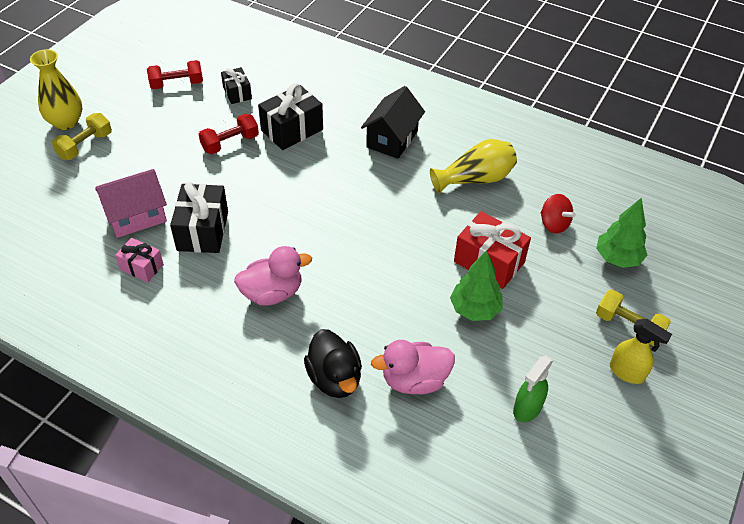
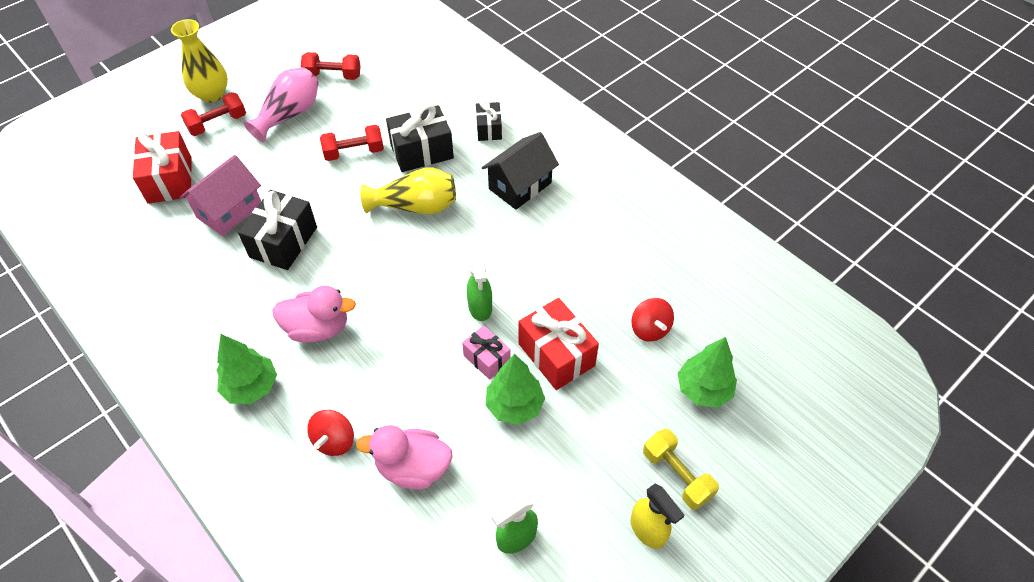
camera: 20 degrees right, 5 degrees up
(63, 203) = (170, 180): none -> red gift
(85, 146) = (217, 123): yellow dumbbell -> red dumbbell
(136, 216) = (229, 211): pink house -> pink house turned 45 degrees counterclockwise
(142, 267) = (209, 266): pink gift -> pink gift (487, 359)
(152, 124) = (289, 115): none -> pink vase
(236, 356) = (252, 387): none -> green tree
(237, 93) = (387, 98): black gift -> black gift (489, 129)
(334, 378) = (334, 440): black duck -> red spinning top
(407, 242) = (480, 307): none -> green spray bottle
(475, 179) = (587, 254): yellow vase -> yellow vase (415, 206)

